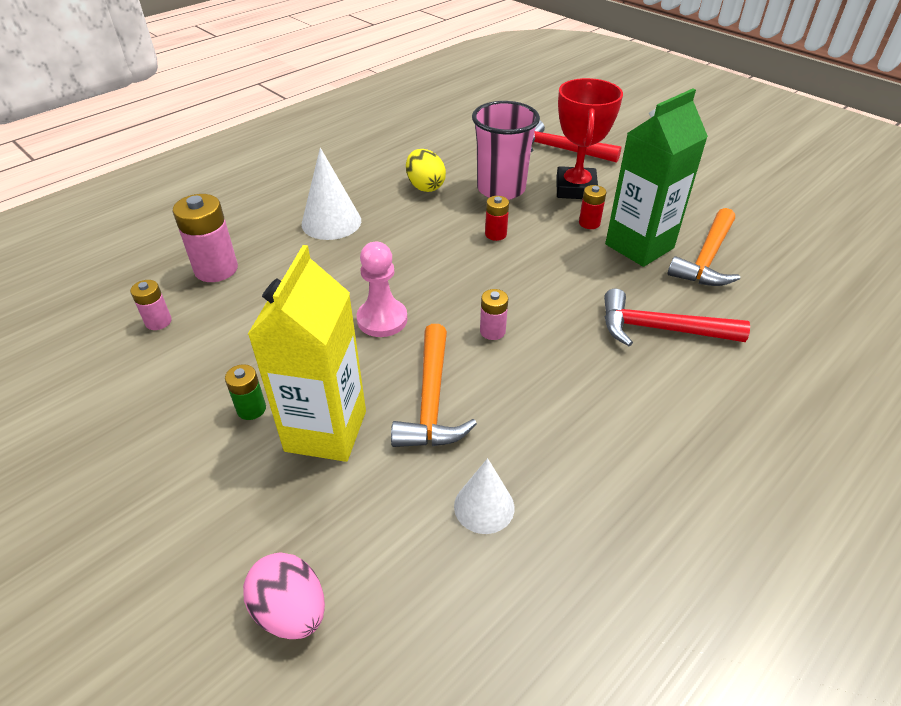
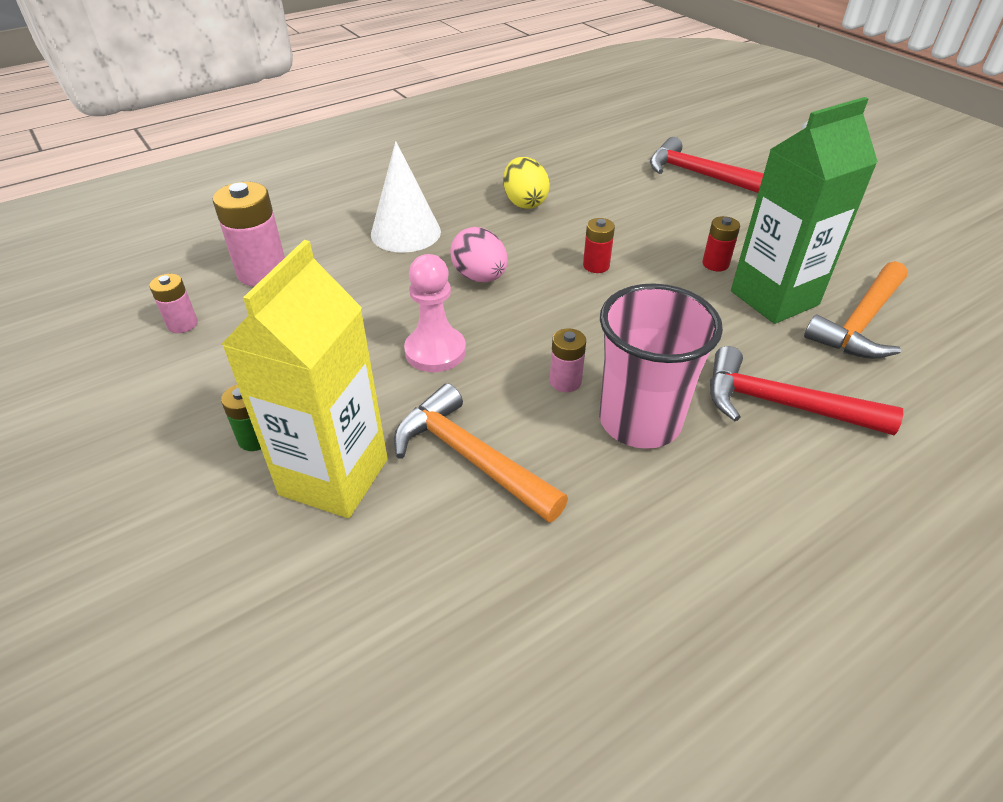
camera: 10 degrees right, 0 degrees up
(291, 611) = (231, 698): pink egg -> pink egg (480, 277)
(431, 401) = (470, 457): orange hammer -> orange hammer turned 120 degrees clockwise
(484, 506) = (503, 602): white cone -> none
(501, 189) = (614, 214): pink cup -> pink cup (640, 421)
(575, 189) = (706, 221): red trophy -> none

